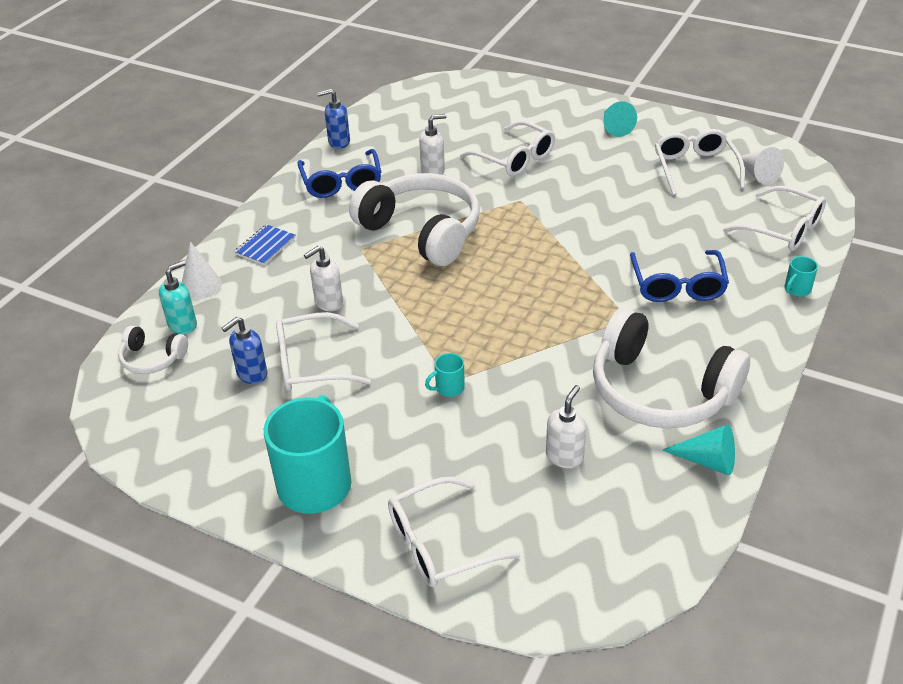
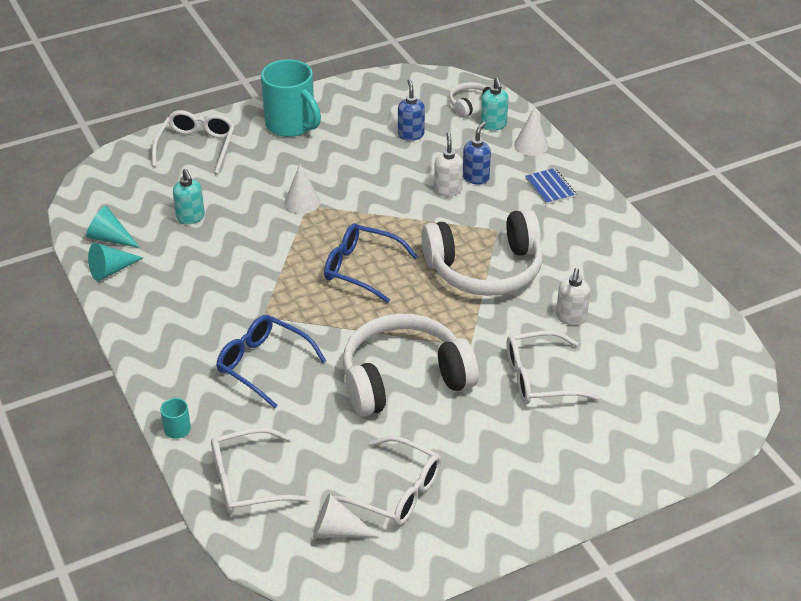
camera: 125 degrees right, 0 degrees up
(311, 363) = (393, 159): white glasses -> none
(338, 142) = (677, 284): blue soap dispenser -> blue soap dispenser (476, 178)
(341, 182) = (604, 258): blue glasses -> blue glasses (361, 269)
(448, 388) = (302, 202): turquoise mug -> white cone
(564, 456) = (191, 218): white soap dispenser -> turquoise soap dispenser
(615, 127) = (526, 483): turquoise cone -> turquoise cone (110, 238)
(660, 391) = (184, 287): white headphones -> white headphones (404, 379)

